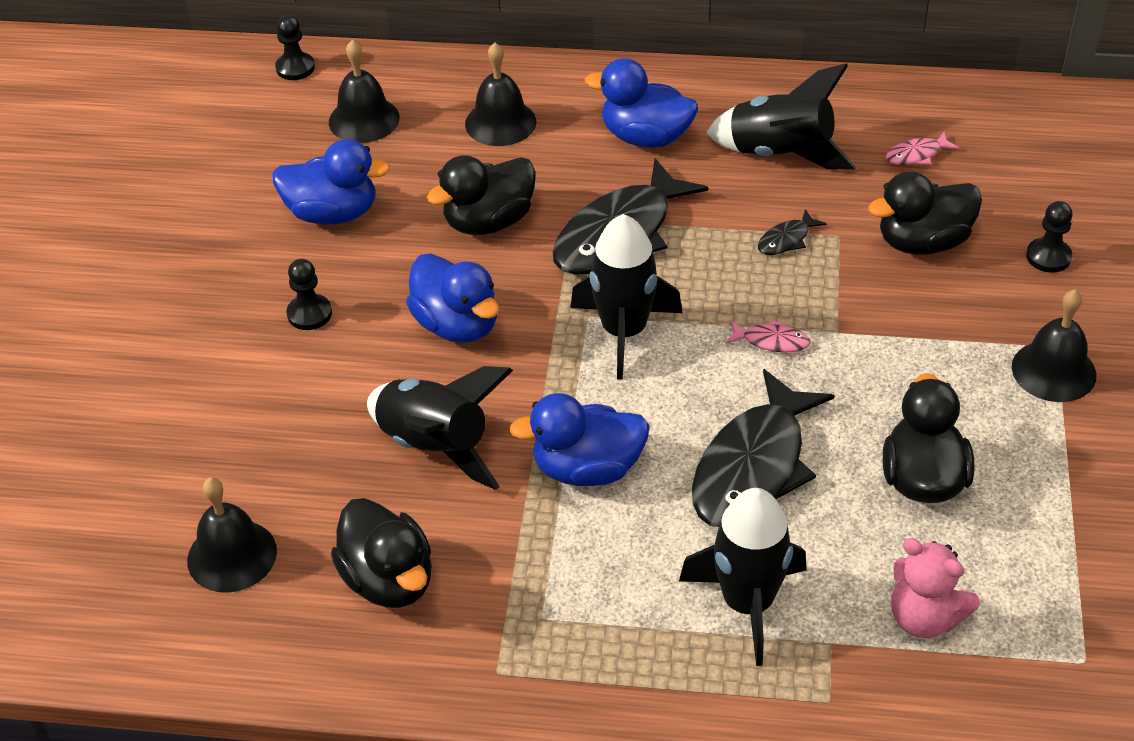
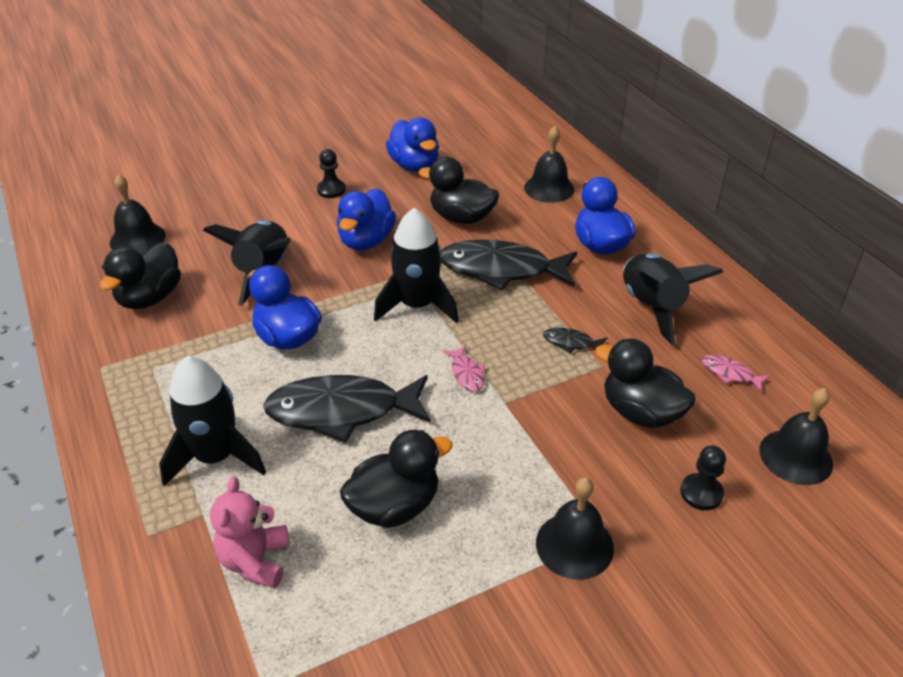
camera: 55 degrees right, 5 degrees down
(295, 68) = (513, 109): black pawn -> none
(364, 119) = (498, 145): black bell -> black bell (796, 456)

